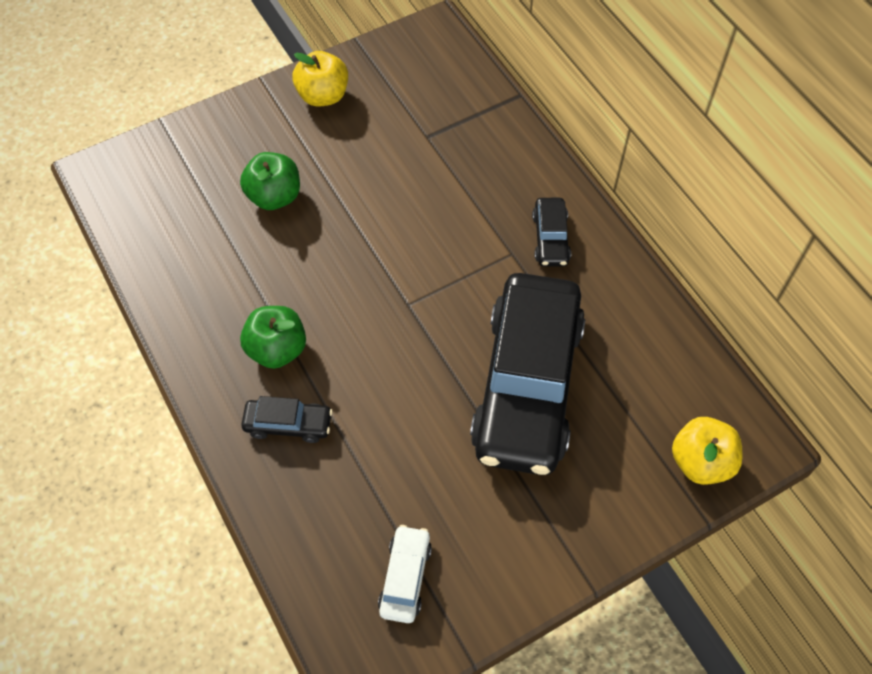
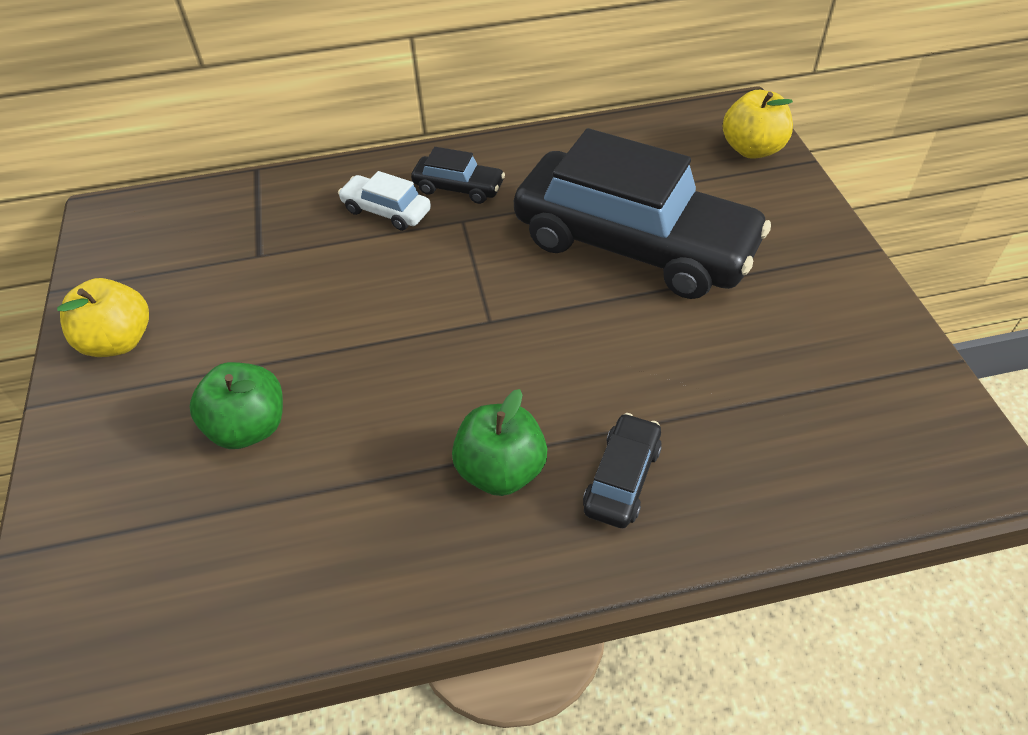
camera: 70 degrees left, 10 degrees down
(405, 577) = (856, 398): white car -> white car (386, 211)

